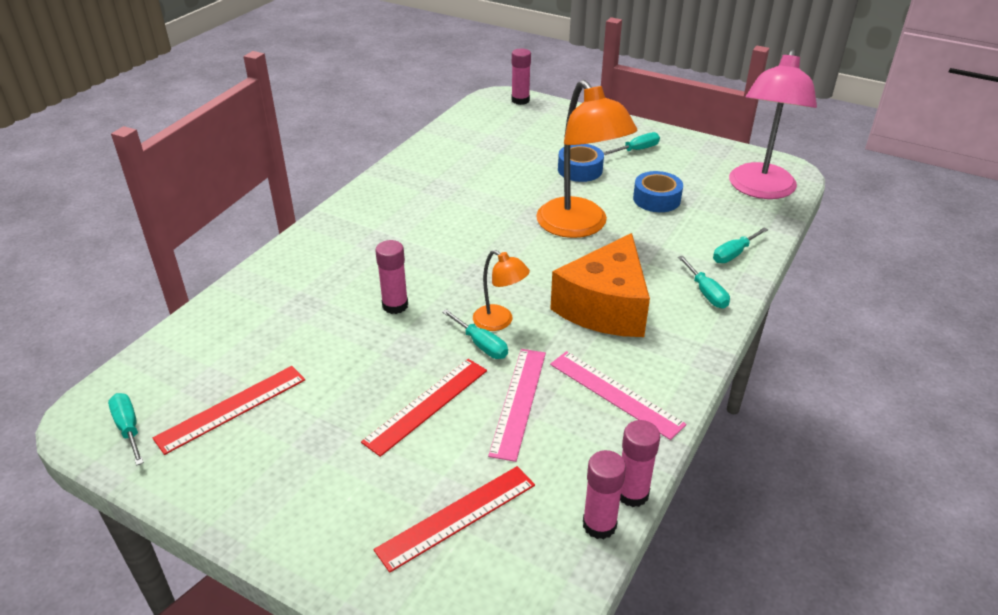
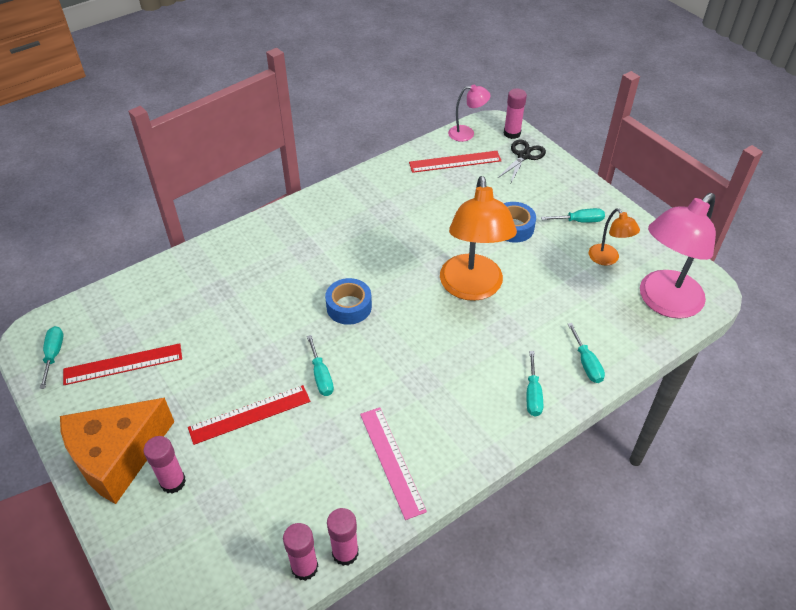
camera: 25 degrees right, 10 degrees up
(395, 305) = (281, 315): pink glue stick -> pink glue stick (173, 482)
(457, 517) = (214, 516): red ruler -> red ruler (455, 162)
(476, 109) = (467, 133): none -> pink lamp
(499, 322) = (348, 360): orange lamp -> orange lamp (607, 259)
(518, 402) = (315, 438): pink ruler -> none
(545, 114) = (523, 156): none -> black scissors
(605, 307) = (439, 377): orange cheese -> orange cheese (117, 457)
(656, 199) = (559, 281): blue tape -> blue tape (349, 307)
(733, 254) = (586, 363): turquoise screwdriver -> turquoise screwdriver turned 90 degrees counterclockwise

